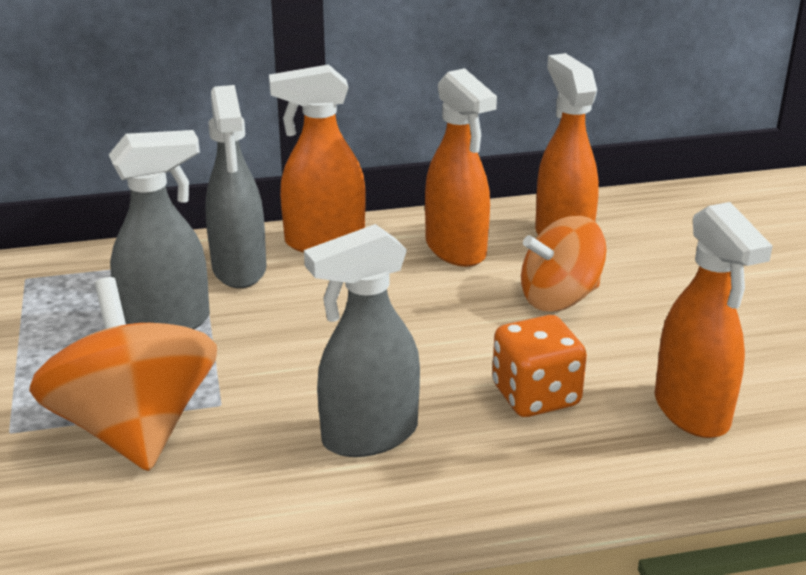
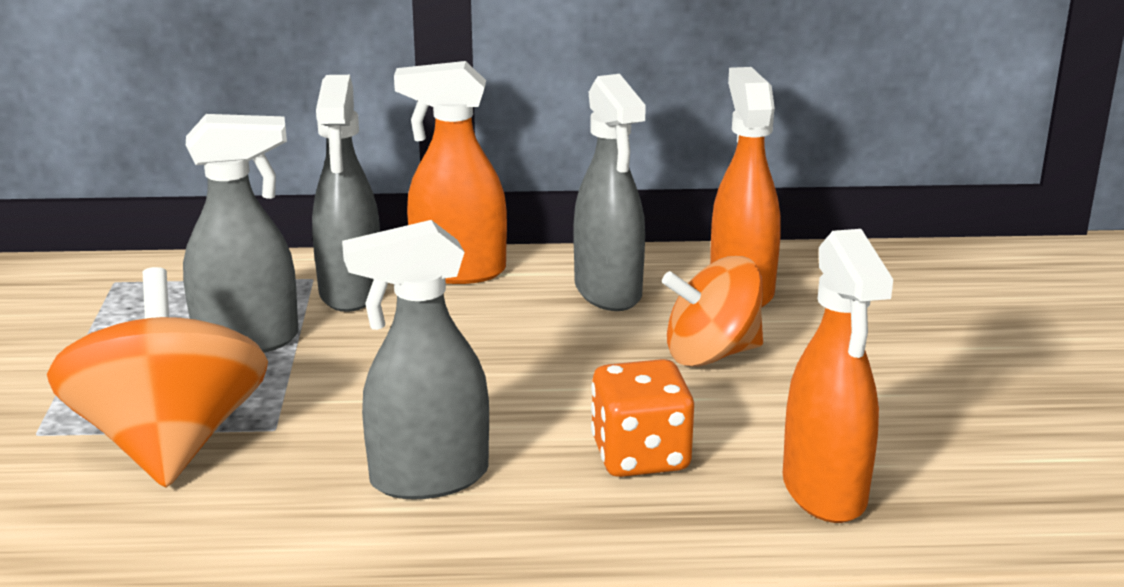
camera: 10 degrees right, 5 degrees down
(456, 250) = (608, 292): orange spray bottle -> grey spray bottle

